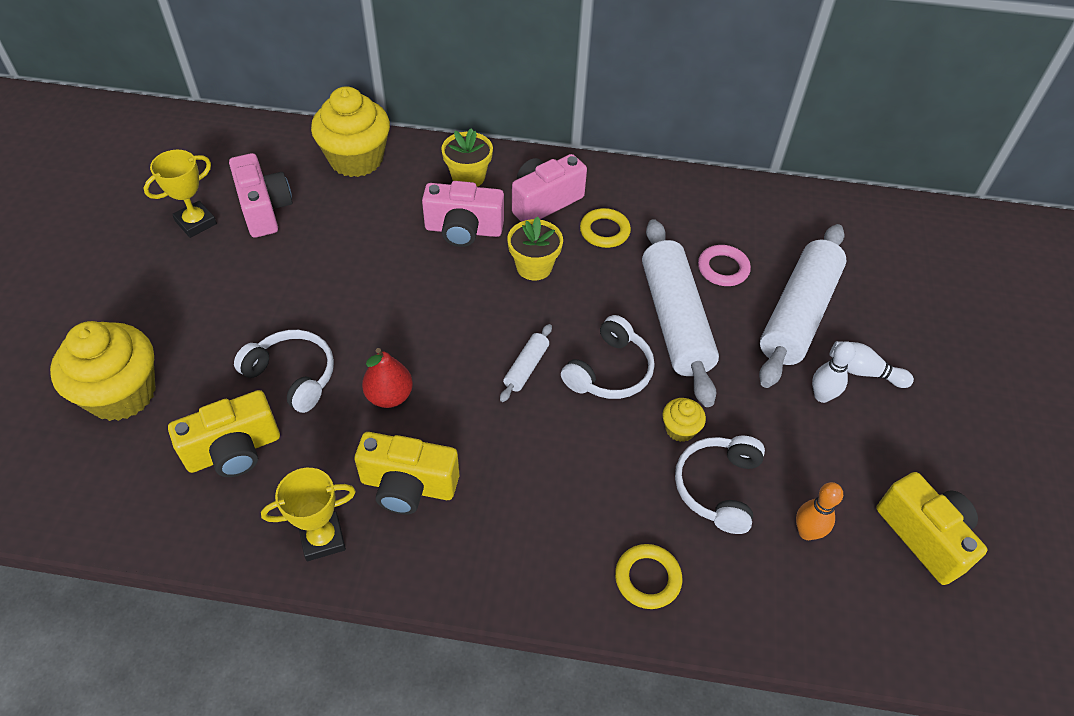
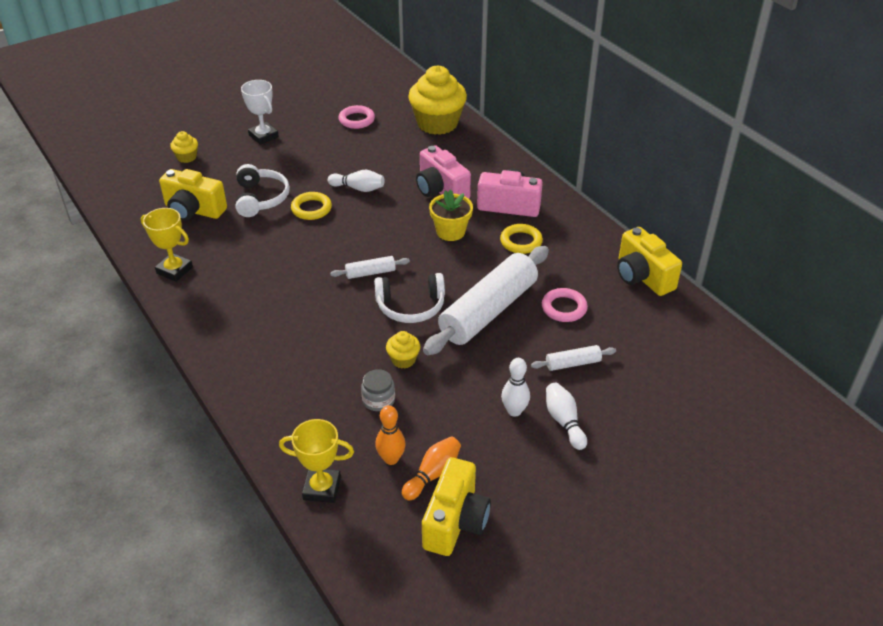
camera: 50 degrees right, 10 degrees down
(122, 393) = (187, 157): yellow cupcake -> yellow cupcake, size x0.45
(182, 300) = (263, 136): none -> white trophy
(196, 222) = (317, 107): yellow trophy -> yellow trophy (322, 488)
(264, 209) = (356, 120): pink camera -> pink ring
(381, 286) = (358, 188): none -> white bowling pin
(389, 396) = (288, 237): red pear -> none
(408, 486) = (238, 278): yellow camera -> yellow camera (642, 276)
(468, 177) = (485, 167): yellow flower pot -> none
(647, 578) = (278, 404): yellow ring -> yellow ring (311, 209)
(718, 487) = (378, 400): white headphones -> grey jar
(798, 314) = (573, 363): white rolling pin -> white rolling pin, size x0.43
(853, 512) = (433, 474): none -> orange bowling pin

